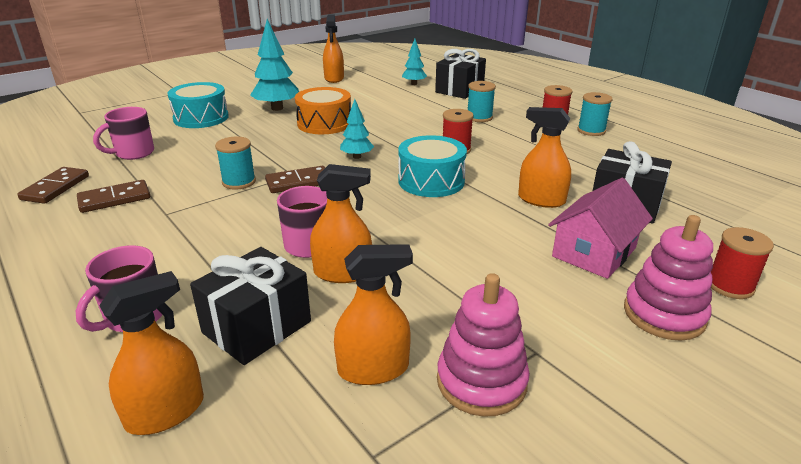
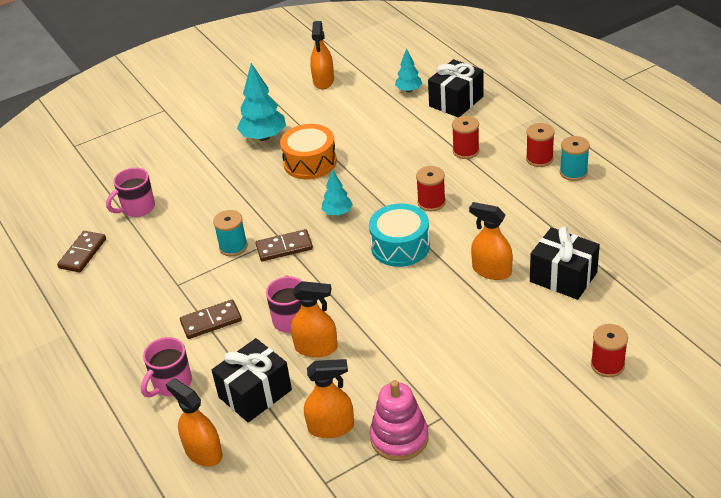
camera: 10 degrees right, 10 degrees up
(114, 199) = (133, 267): brown domino -> brown domino (211, 321)
(165, 412) = (203, 452): orange spray bottle -> orange spray bottle turned 105 degrees counterclockwise
(201, 118) = (191, 154): turquoise drum -> none
(479, 117) = (466, 151): turquoise spool -> red spool
(594, 252) = (515, 330): pink house -> none
(664, 314) = (544, 389): pink stacking toy -> none

